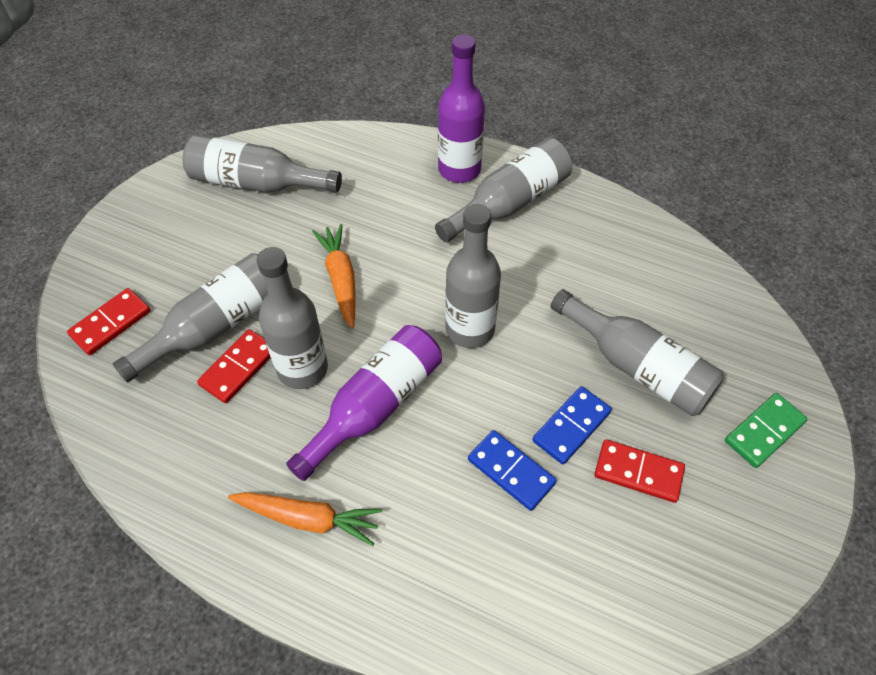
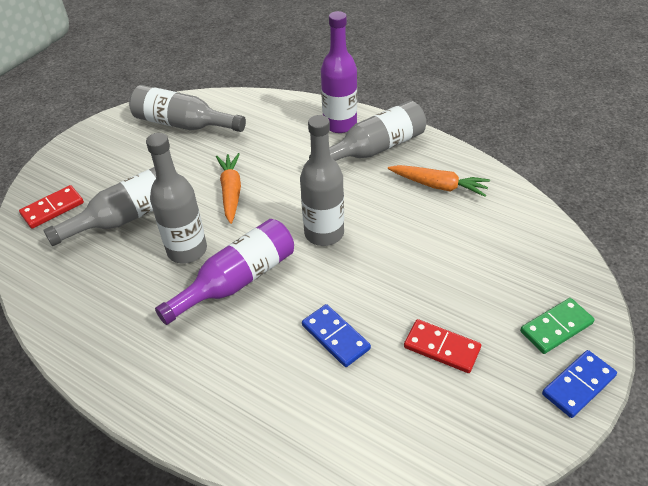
camera: 10 degrees right, 10 degrees down
(238, 368) = (139, 246): red domino -> none
(308, 519) = (166, 355): orange carrot -> orange carrot (438, 186)
(571, 426) = (392, 309): blue domino -> blue domino (578, 385)
(637, 366) = (456, 270): grey bottle -> none

